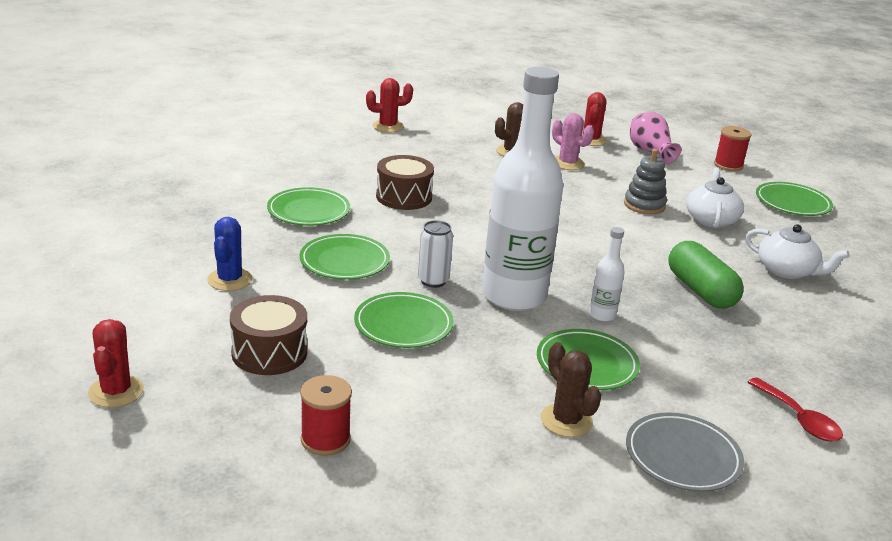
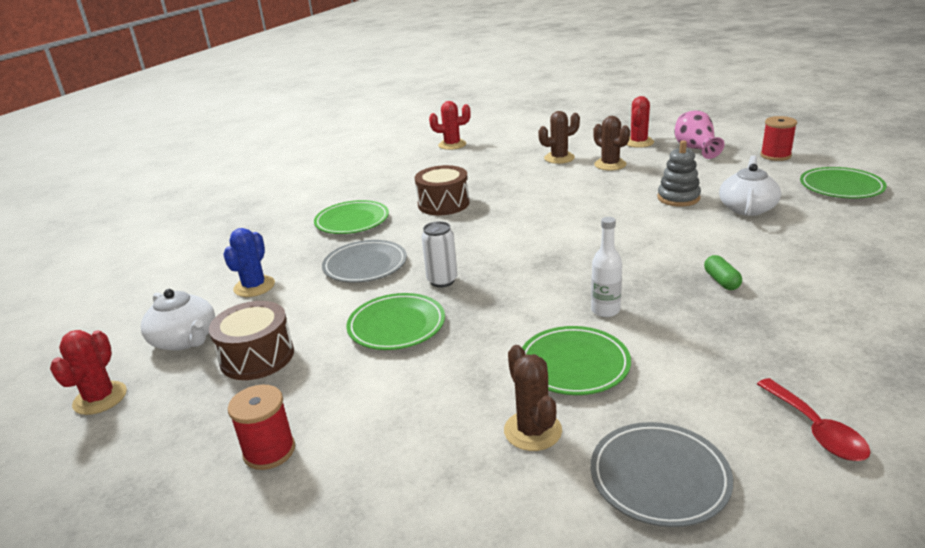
camera: 15 degrees right, 0 degrees up
(344, 261) = (365, 265): green plate -> grey plate
(514, 296) = (518, 293): white bottle -> none
(567, 163) = (610, 164): pink cactus -> brown cactus
(701, 291) = (721, 281): green capsule -> green capsule, size x0.49
(787, 271) = (825, 256): white teapot -> white teapot (185, 340)

